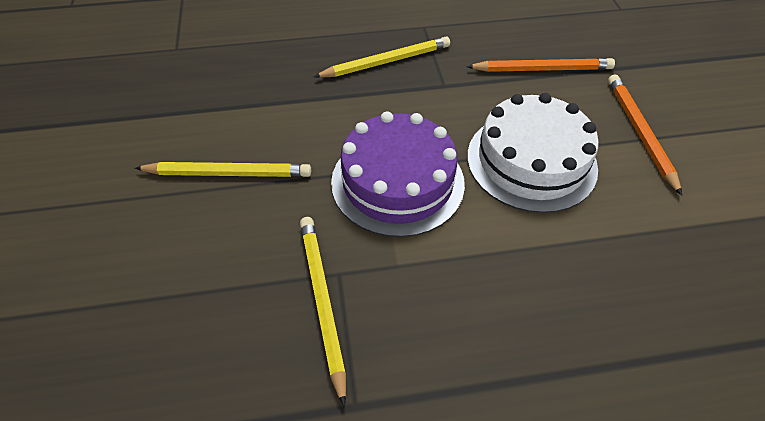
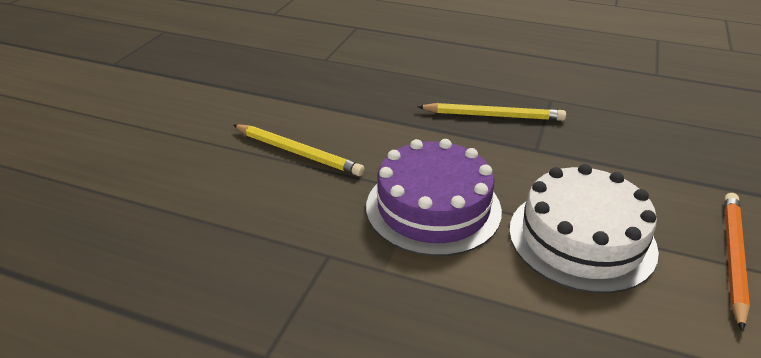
camera: 30 degrees right, 15 degrees down
(322, 302) = (299, 270): yellow pencil -> none
(542, 69) = (653, 167): orange pencil -> none

